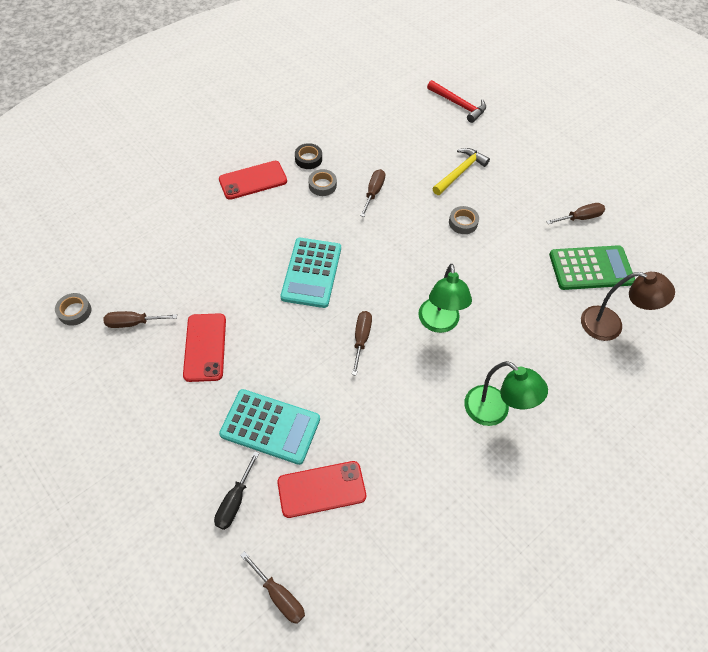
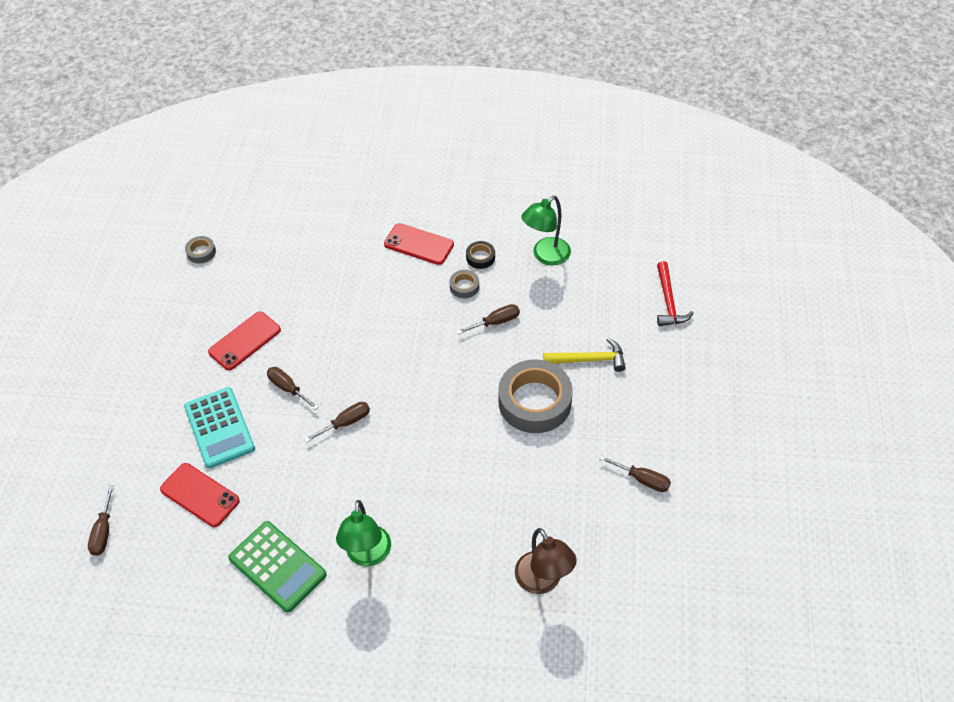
camera: 50 degrees right, 5 degrees down
(133, 323) = (224, 288): brown screwdriver -> brown screwdriver (288, 388)
(234, 501) = (146, 454): black screwdriver -> none
(311, 273) = (373, 347): turquoise calculator -> none
(439, 323) = (413, 460): green lamp -> green lamp (545, 256)
(463, 223) = (534, 402): grey tape -> grey tape, size x2.27
(590, 268) = (592, 525): green calculator -> green calculator (277, 566)

